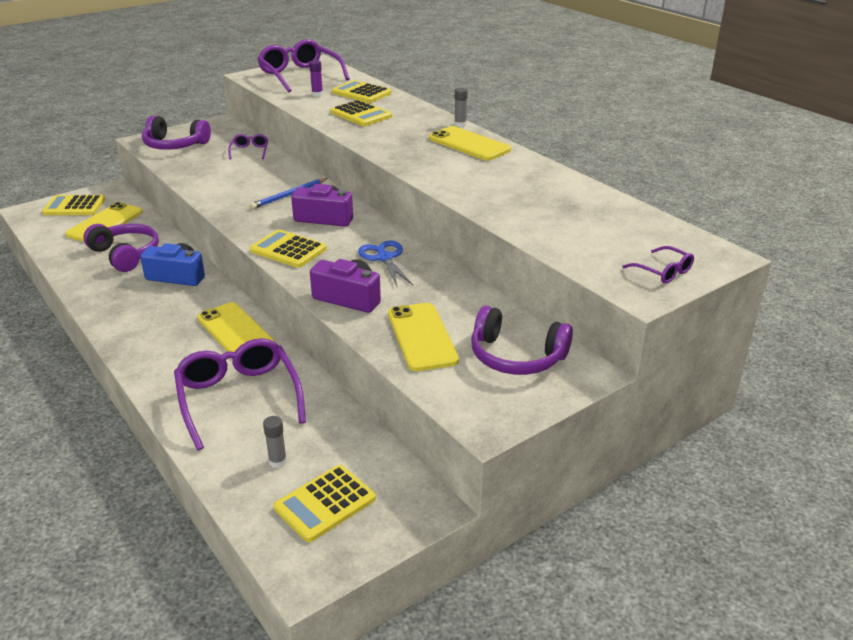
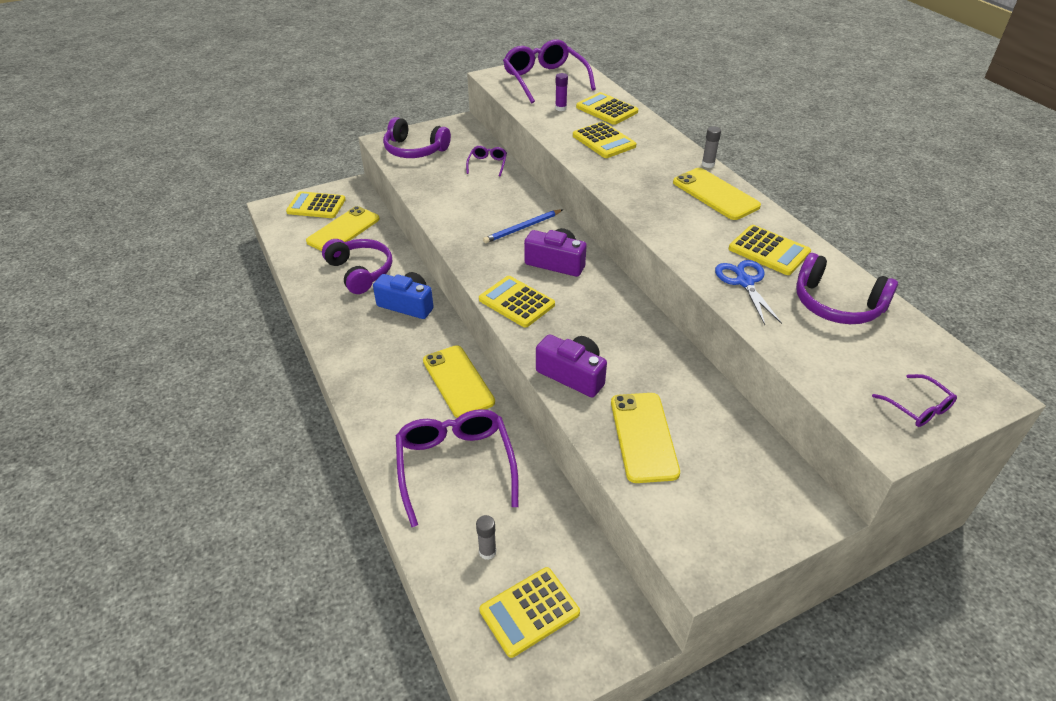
camera: 10 degrees right, 10 degrees up
(384, 258) = (613, 324): blue scissors -> blue scissors (744, 282)
(516, 356) = (741, 477): purple headphones -> purple headphones (837, 304)
(521, 179) = (769, 251): none -> yellow calculator

